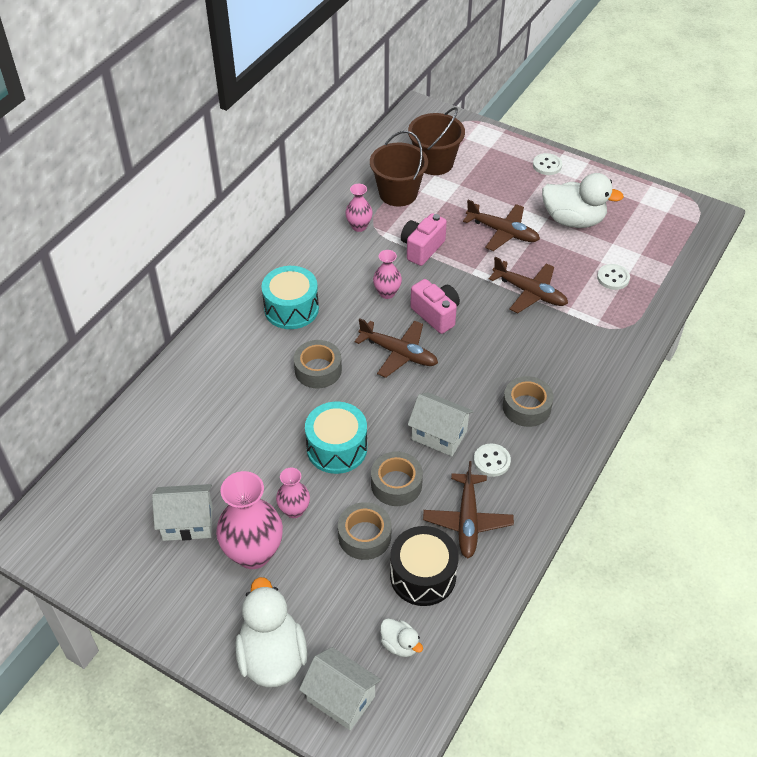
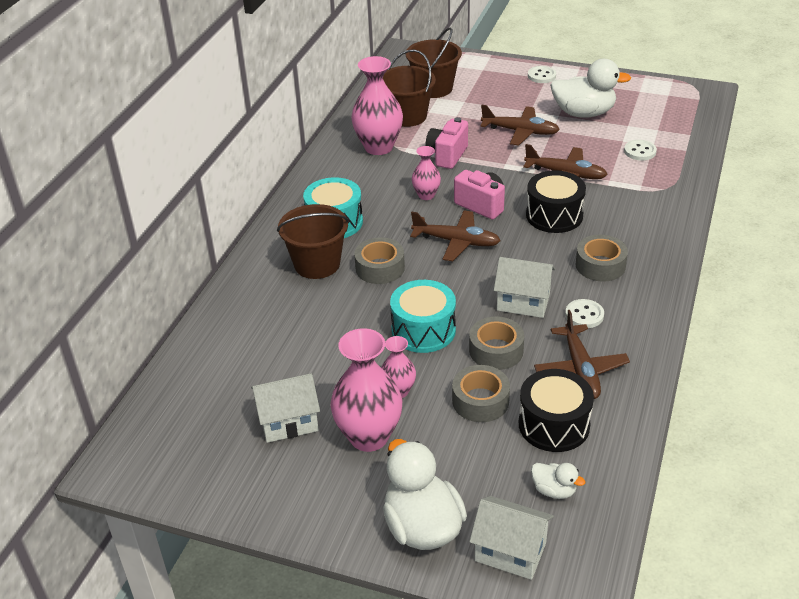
camera: 10 degrees left, 10 degrees down
(261, 354) = (317, 264): none -> brown bucket
(359, 226) = (378, 147): pink vase -> pink vase, size x1.87
(502, 340) = (554, 215): none -> black drum

